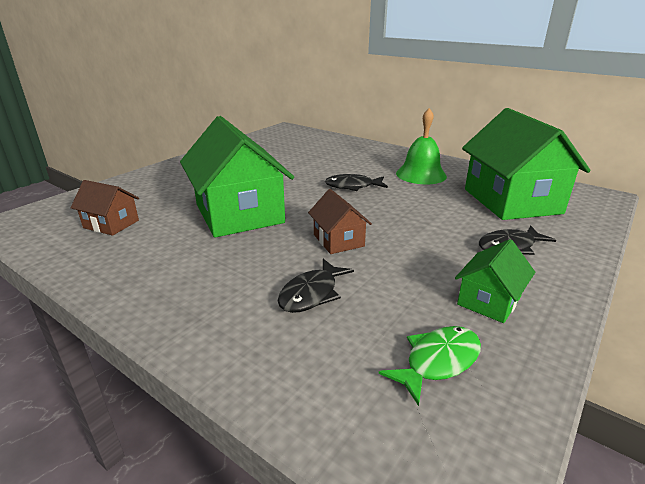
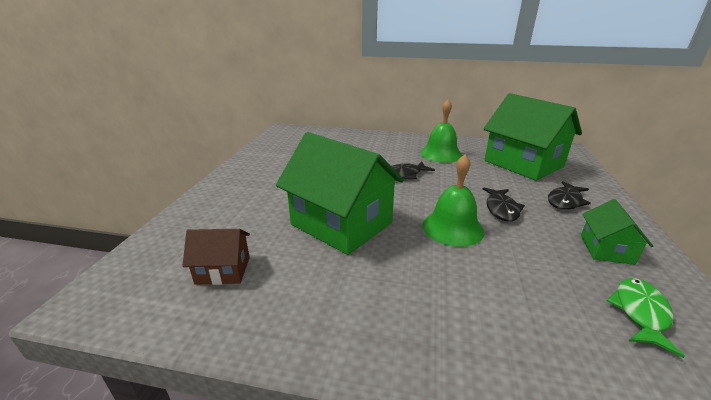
camera: 25 degrees left, 0 degrees up
(312, 293) = (492, 285): black fish -> black fish (501, 209)
(338, 240) = (452, 228): brown house -> green bell

